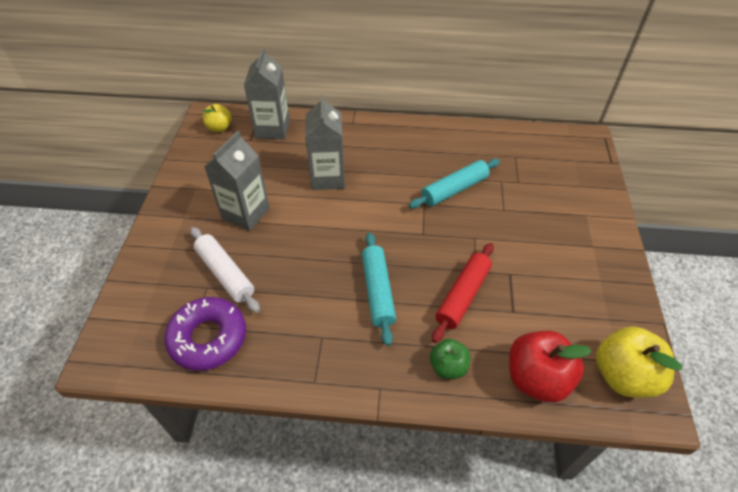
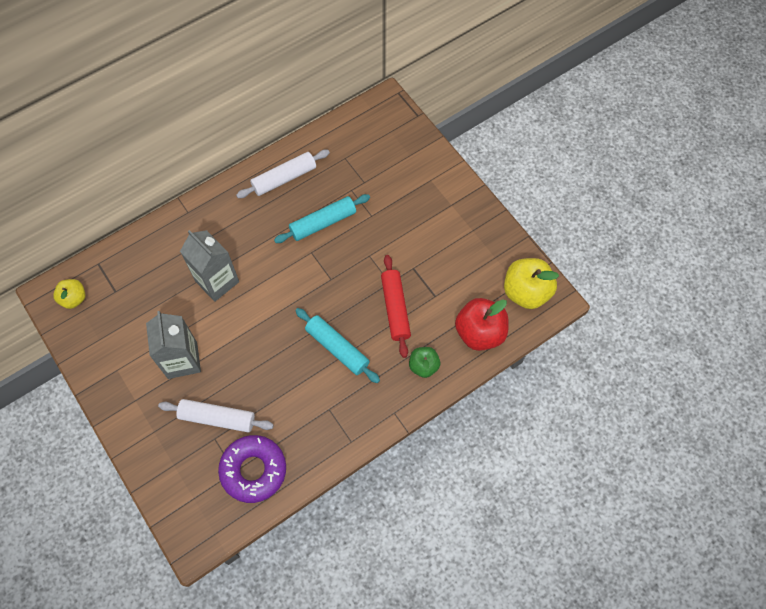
camera: 40 degrees left, 15 degrees up
(272, 129) = (124, 266): grey carton -> none
(449, 142) = (284, 178): none -> white rolling pin
(454, 189) = (323, 222): turquoise rolling pin -> turquoise rolling pin turned 45 degrees clockwise

